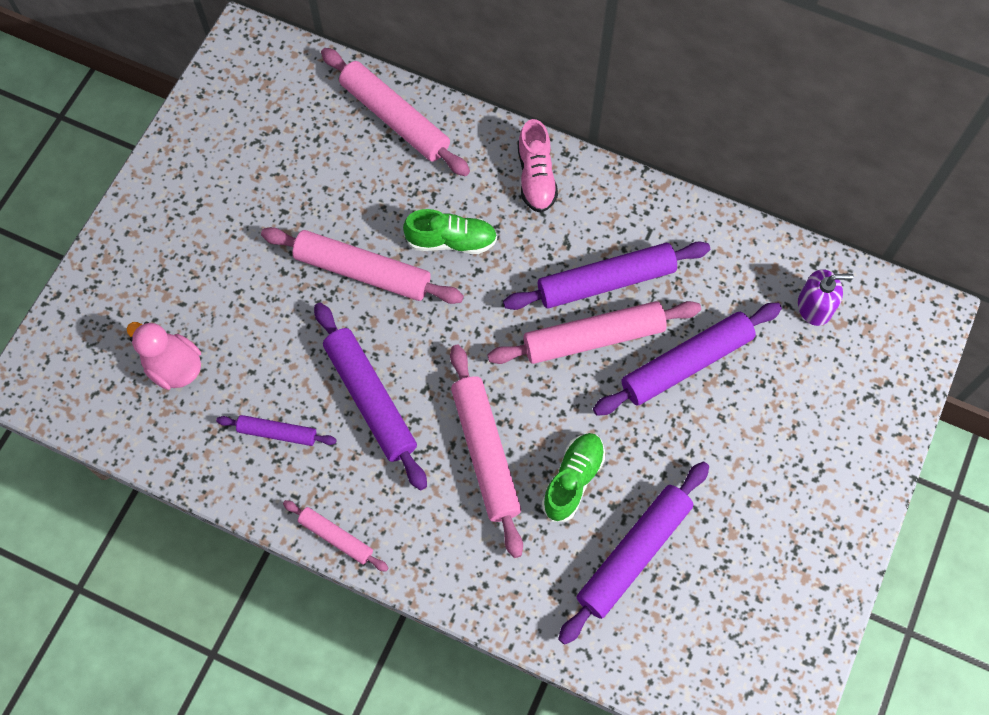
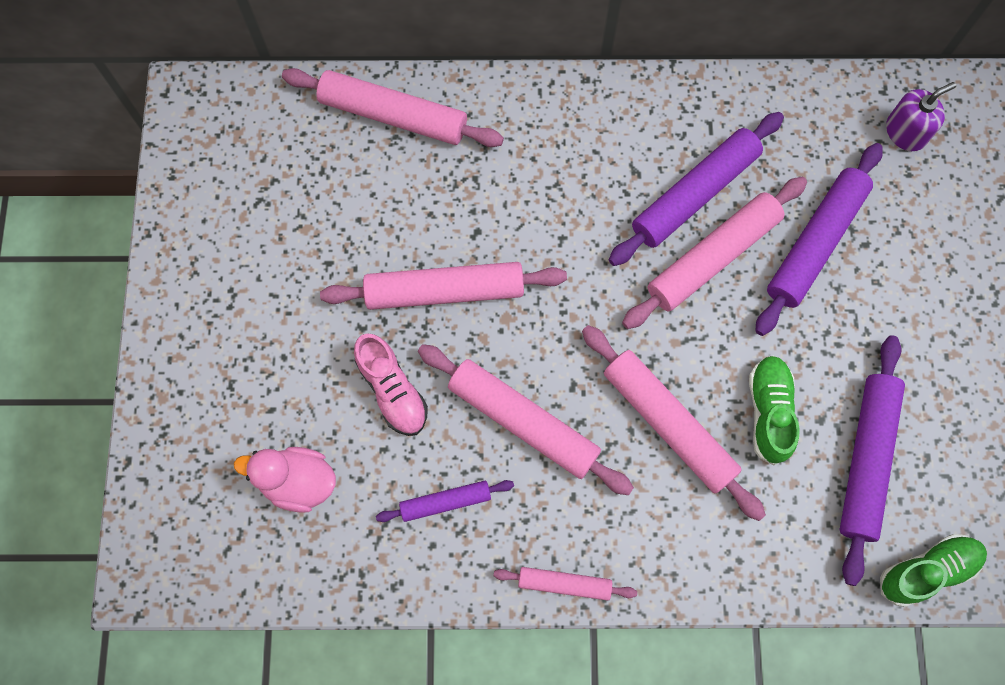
camera: 25 degrees left, 5 degrees up
(370, 399) = (523, 421): purple rolling pin -> pink rolling pin
(451, 241) = (518, 219): green shoe -> green shoe (927, 570)
(536, 177) = (569, 116): pink shoe -> pink shoe (392, 390)

